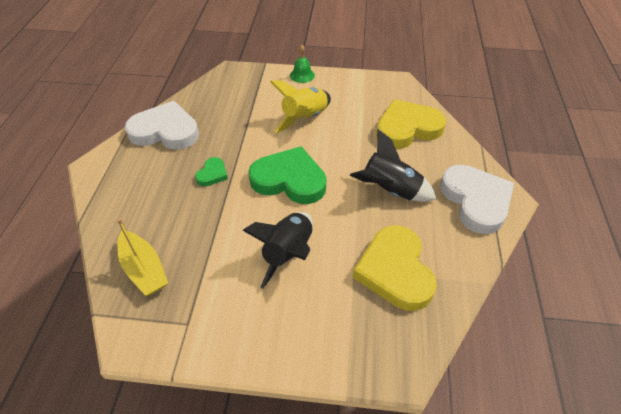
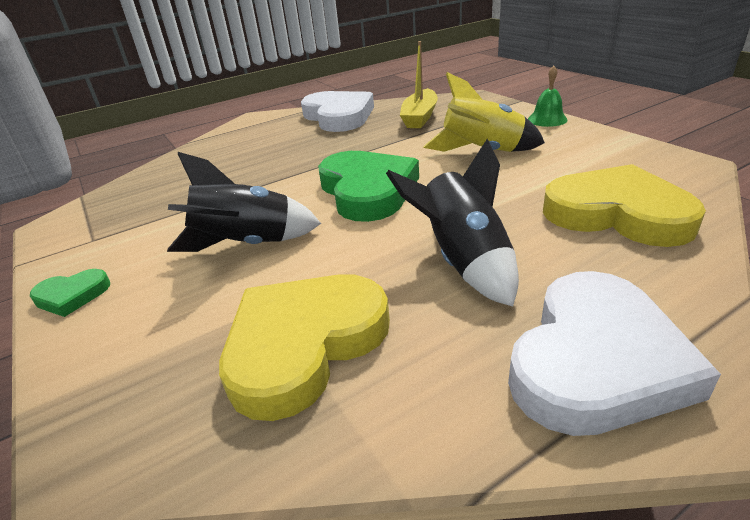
camera: 55 degrees right, 15 degrees down
(144, 270) = (150, 189): yellow boat -> yellow boat (419, 117)
(212, 174) = (314, 156): green heart -> green heart (72, 296)

